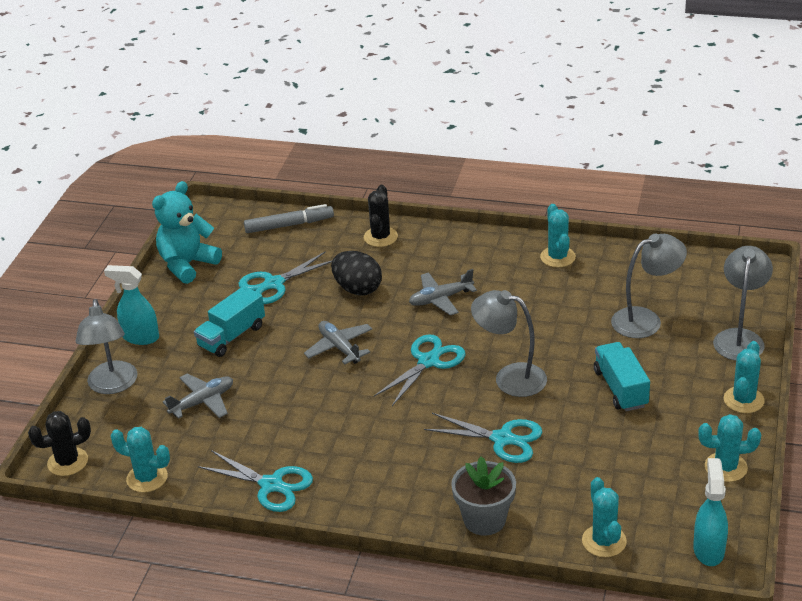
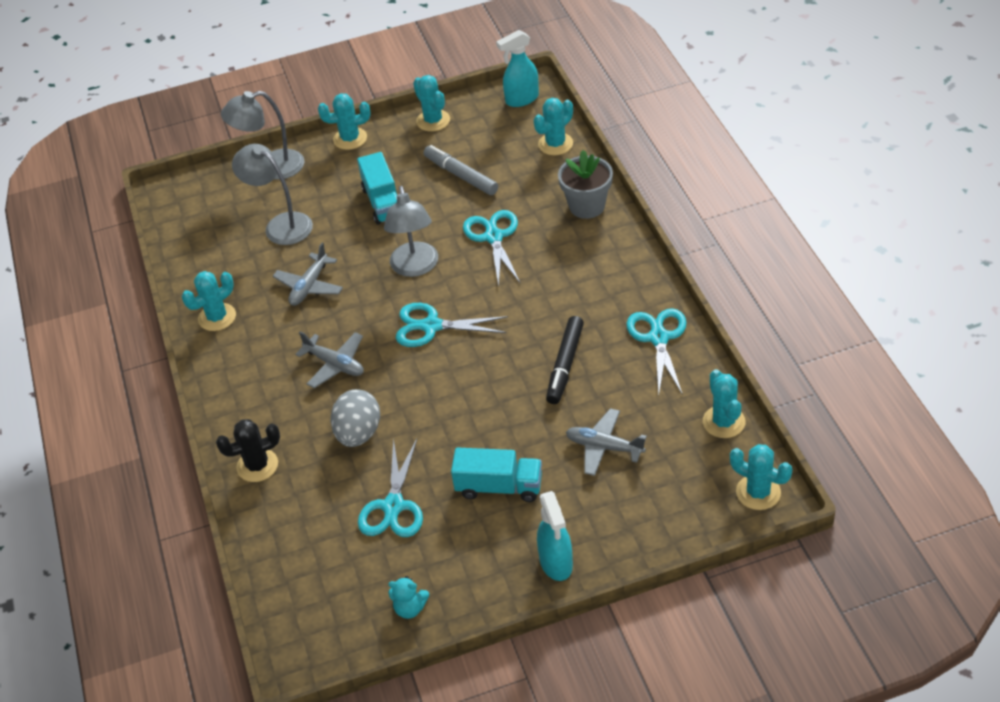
camera: 120 degrees left, 10 degrees up
(68, 462) = (758, 492): black cactus -> turquoise cactus
(113, 385) = (640, 533): grey lamp -> none
(187, 265) = (410, 608): turquoise teddy bear -> turquoise teddy bear, size x0.48
(274, 284) = (393, 506): turquoise scissors -> turquoise scissors turned 75 degrees clockwise
(289, 225) = (279, 560): grey marker -> grey marker (461, 175)
(304, 417) = (565, 365): none -> black marker
(339, 348) = (456, 395): grey plane -> grey plane (309, 286)
(357, 289) = (358, 433): black egg -> grey egg
(620, 388) = (383, 202): turquoise truck -> turquoise truck turned 60 degrees counterclockwise

